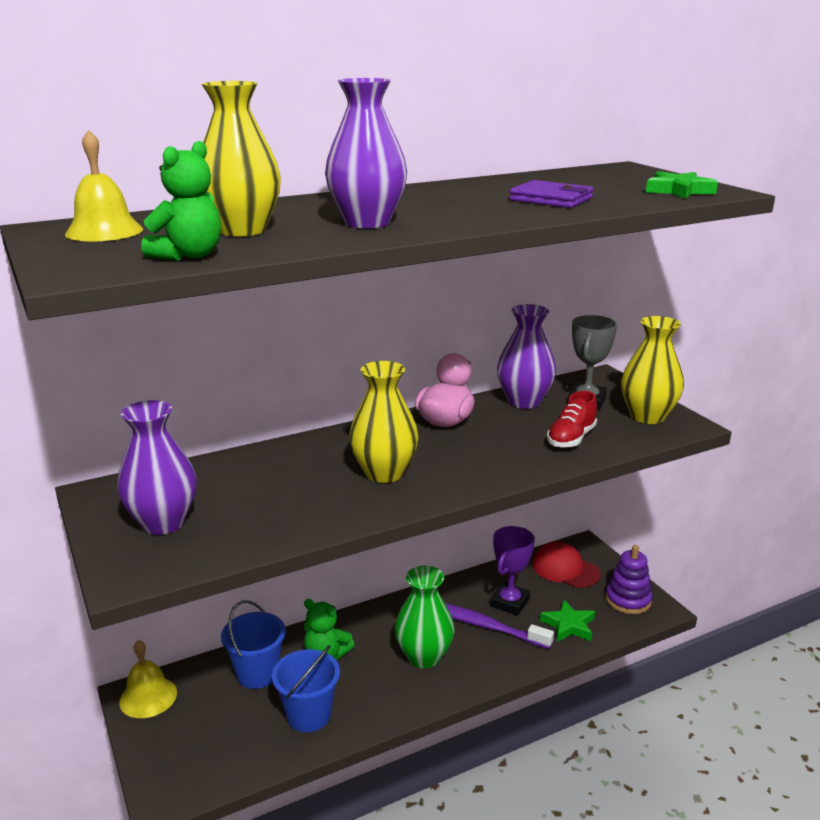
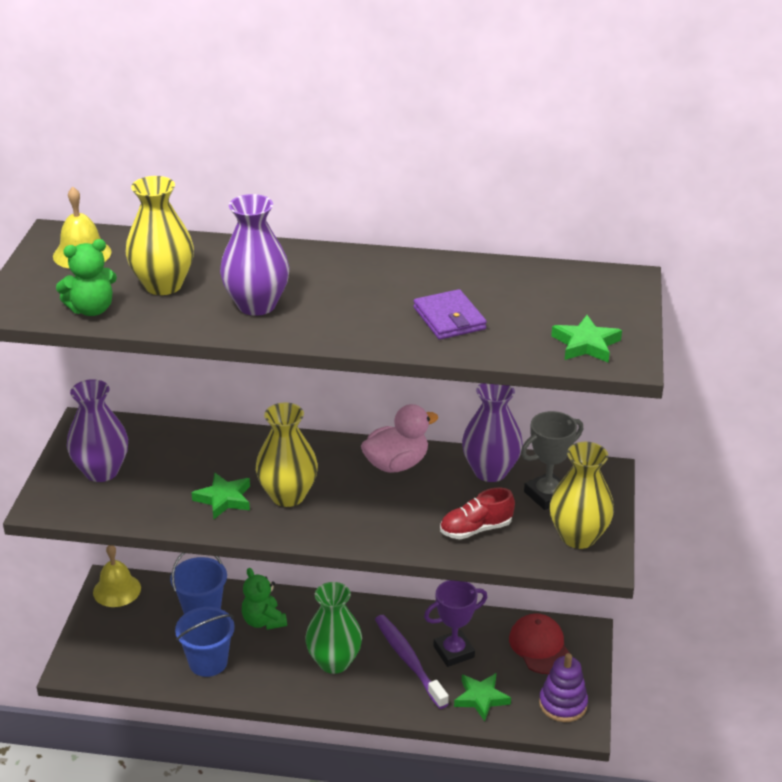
camera: 35 degrees right, 10 degrees up
(326, 497) = (224, 499): none -> green star

